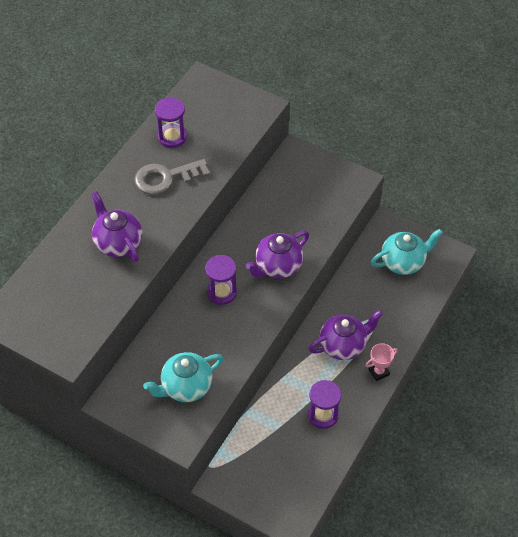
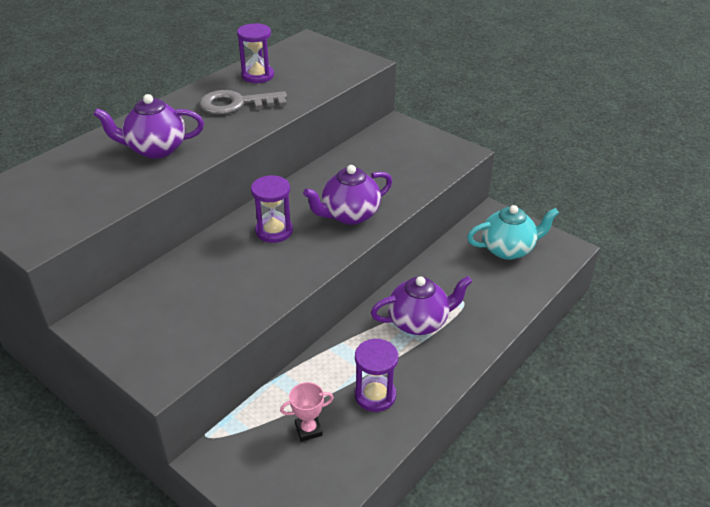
camera: 10 degrees right, 15 degrees down
(118, 243) = (156, 149): purple teapot -> purple teapot turned 75 degrees counterclockwise
(186, 387) = (192, 319): turquoise teapot -> none
(379, 372) = (459, 356): pink trophy -> pink trophy (308, 430)

